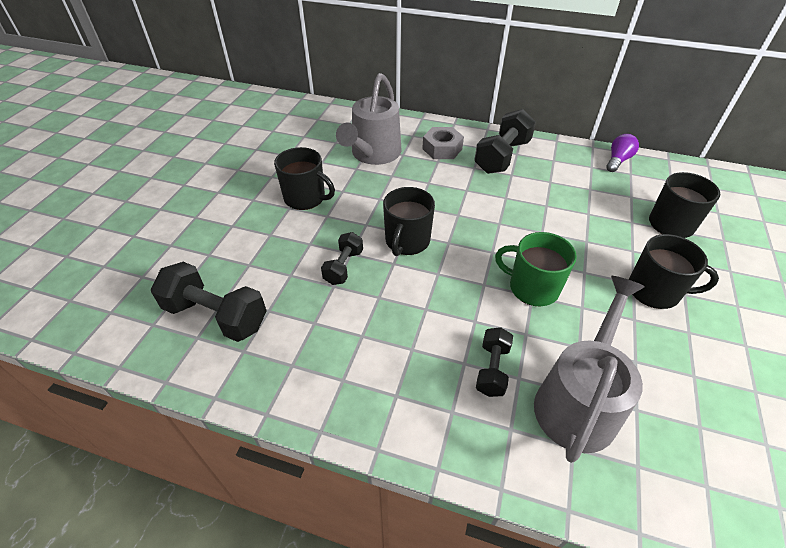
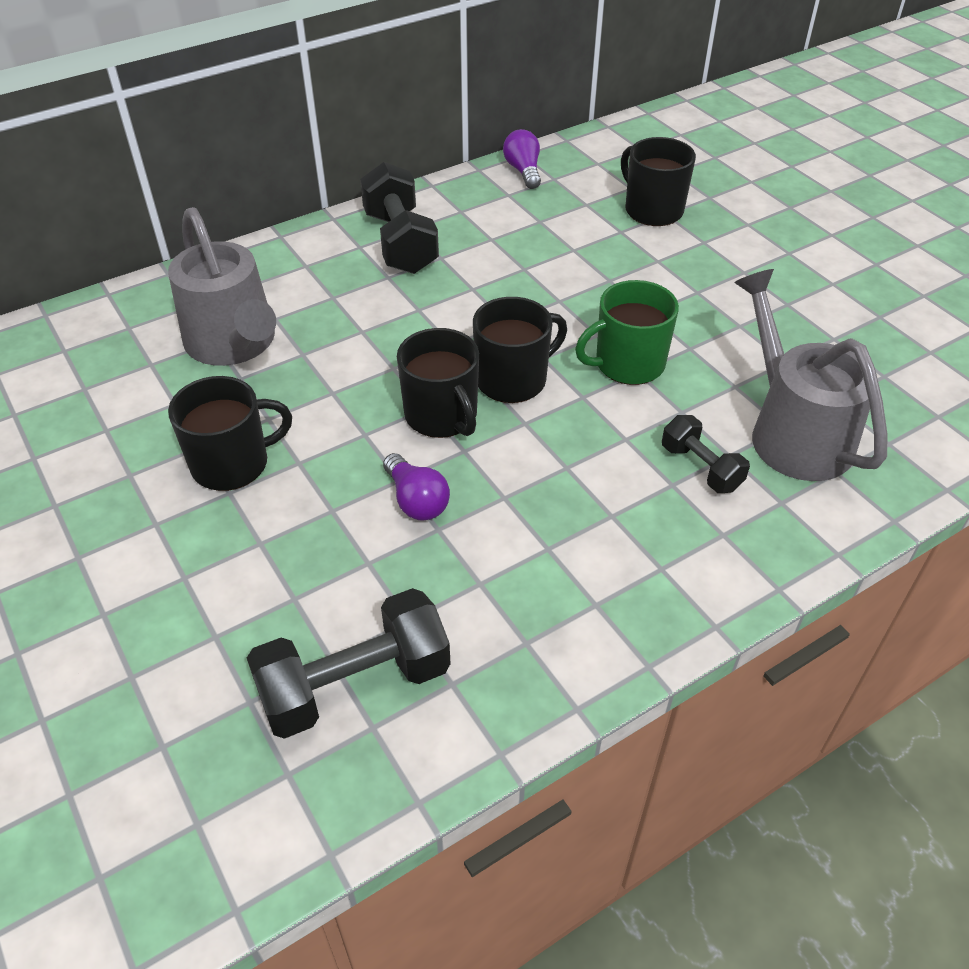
camera: 50 degrees left, 0 degrees up
(343, 267) = (416, 500): black dumbbell -> purple light bulb
(442, 149) = (315, 278): grey nut -> none
(654, 291) = (722, 287): black mug -> black mug (513, 380)

